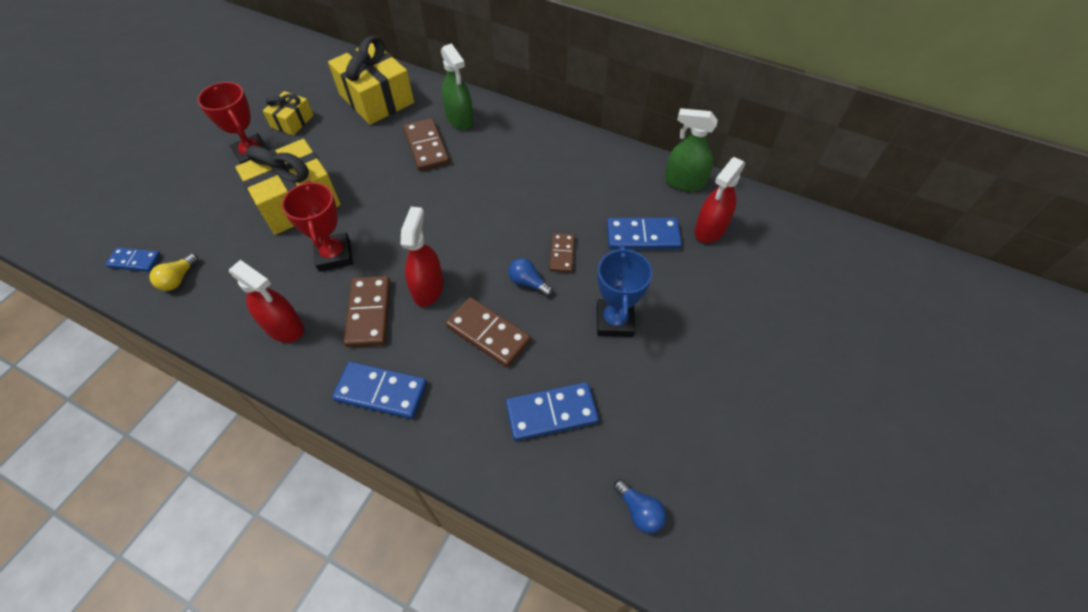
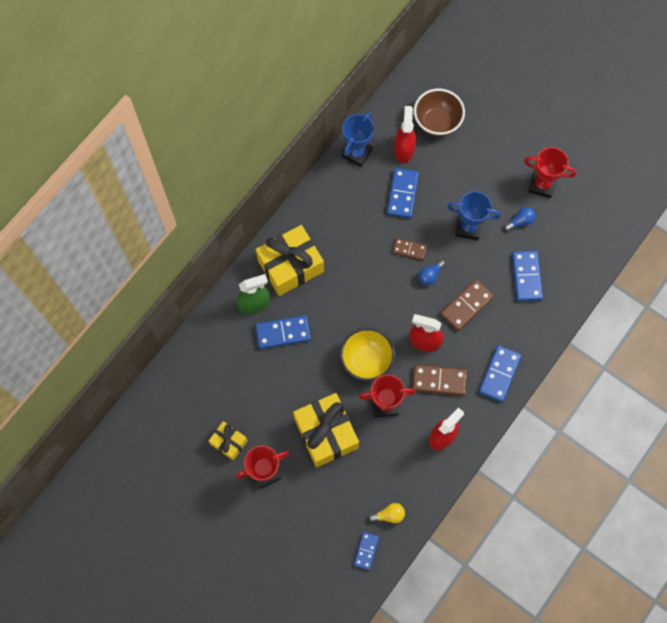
camera: 80 degrees left, 15 degrees up
(178, 279) = (389, 515): yellow light bulb -> yellow light bulb turned 45 degrees counterclockwise
(376, 99) = (213, 371): yellow gift -> yellow gift (290, 266)
(395, 228) = (366, 361): none -> yellow bowl
(426, 147) = (283, 333): brown domino -> blue domino
(639, 511) = (588, 242): blue light bulb -> blue light bulb (520, 221)
(684, 182) = (357, 153): green spray bottle -> blue trophy
(710, 229) = (404, 149): red spray bottle -> red spray bottle turned 135 degrees counterclockwise
(722, 418) = (541, 185): none -> red trophy
(768, 261) = (437, 122): none -> brown bowl

